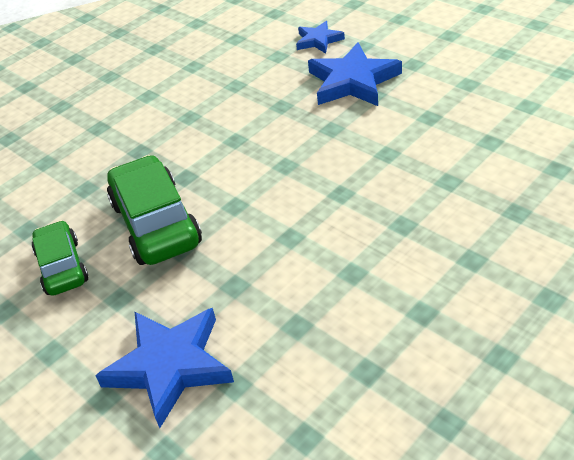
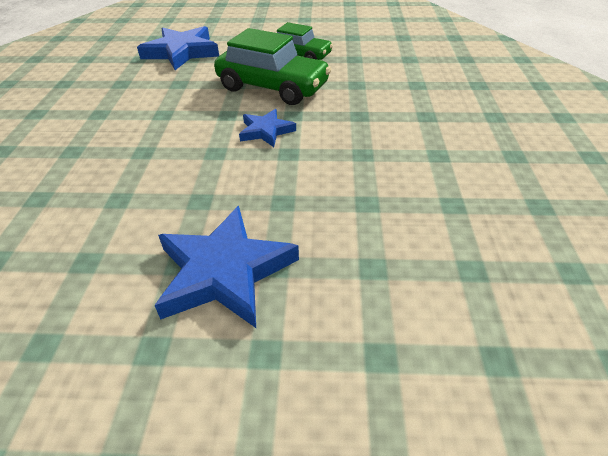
camera: 135 degrees right, 0 degrees up
(318, 40) = (348, 327): blue star -> blue star (266, 131)

